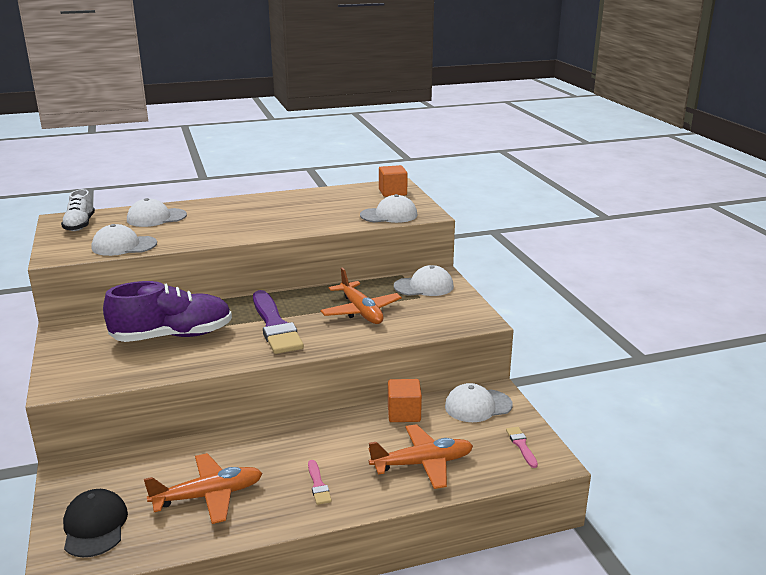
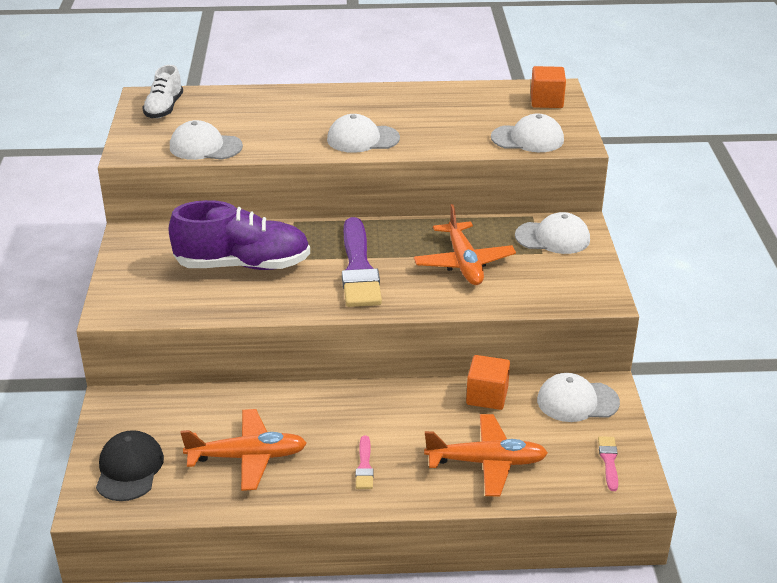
camera: 15 degrees right, 10 degrees up
(156, 218) = (251, 108): white cap -> white cap (362, 139)

